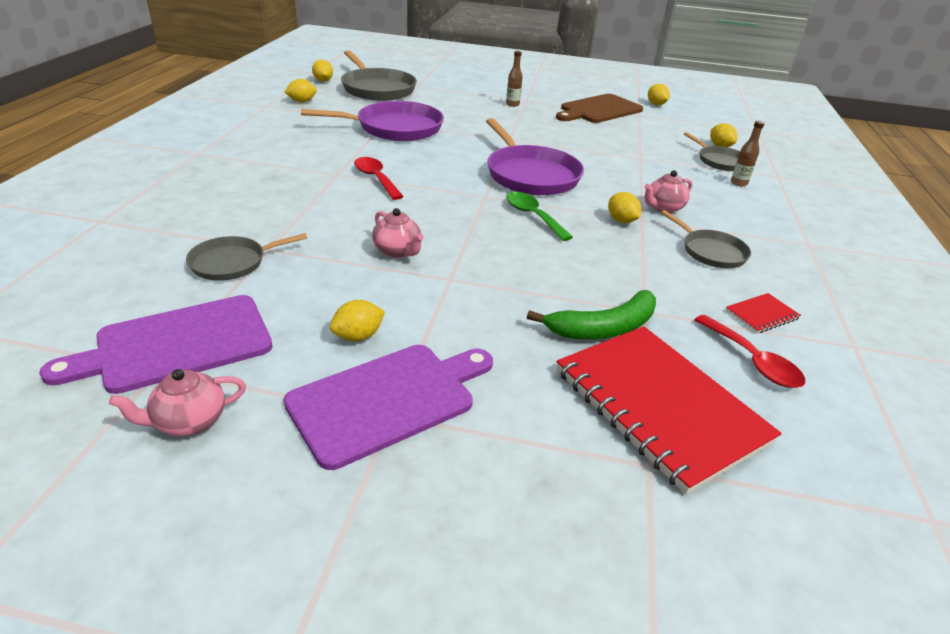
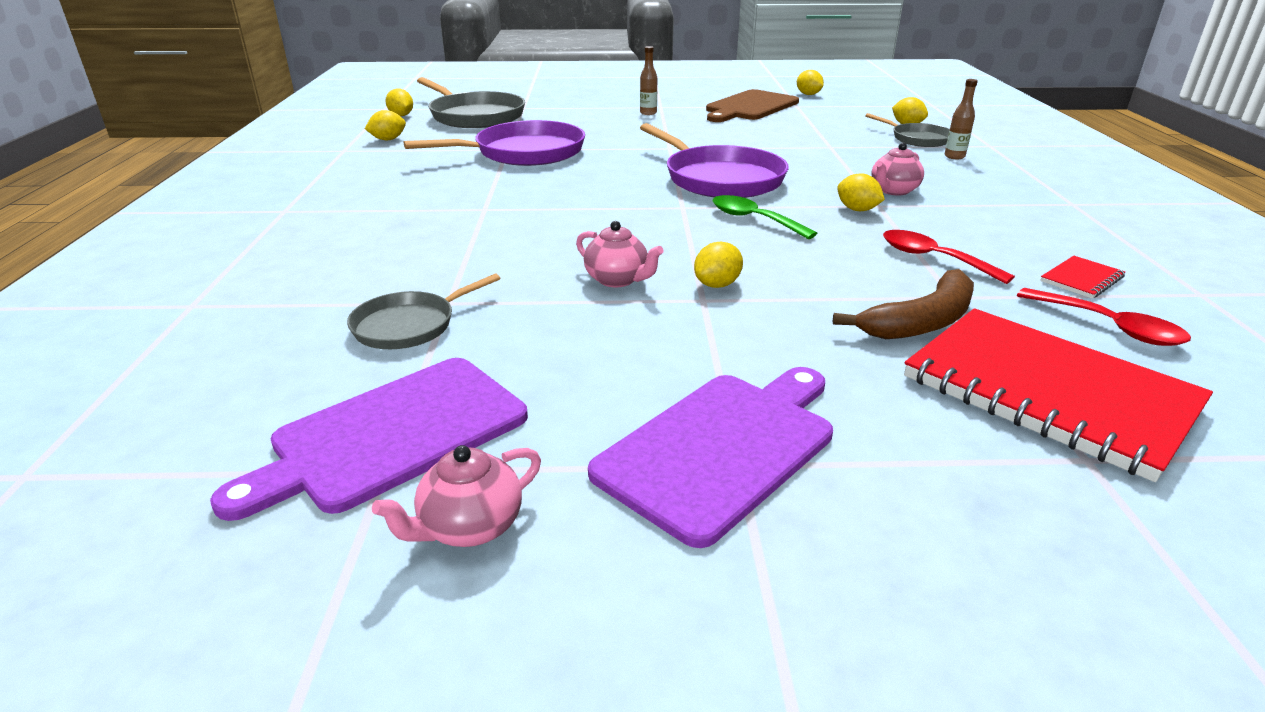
camera: 10 degrees left, 5 degrees down
(358, 336) = (632, 381): yellow lemon -> yellow lemon (717, 285)
(376, 179) = (537, 207): red spoon -> red spoon (933, 258)
(603, 328) = (921, 321): green banana -> brown banana
(711, 252) = (978, 226): grey pan -> none

